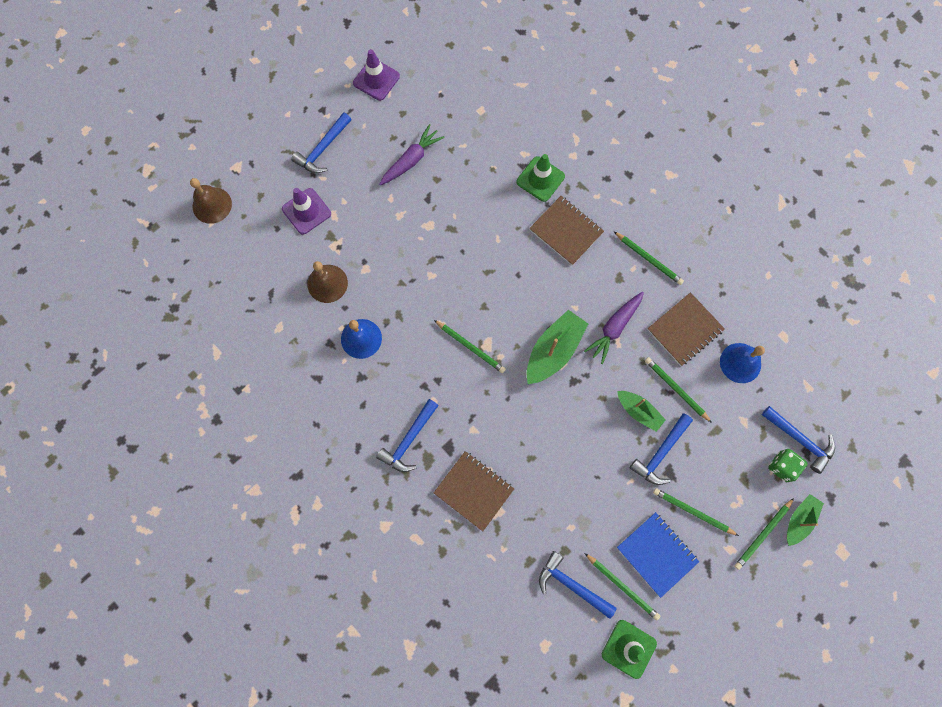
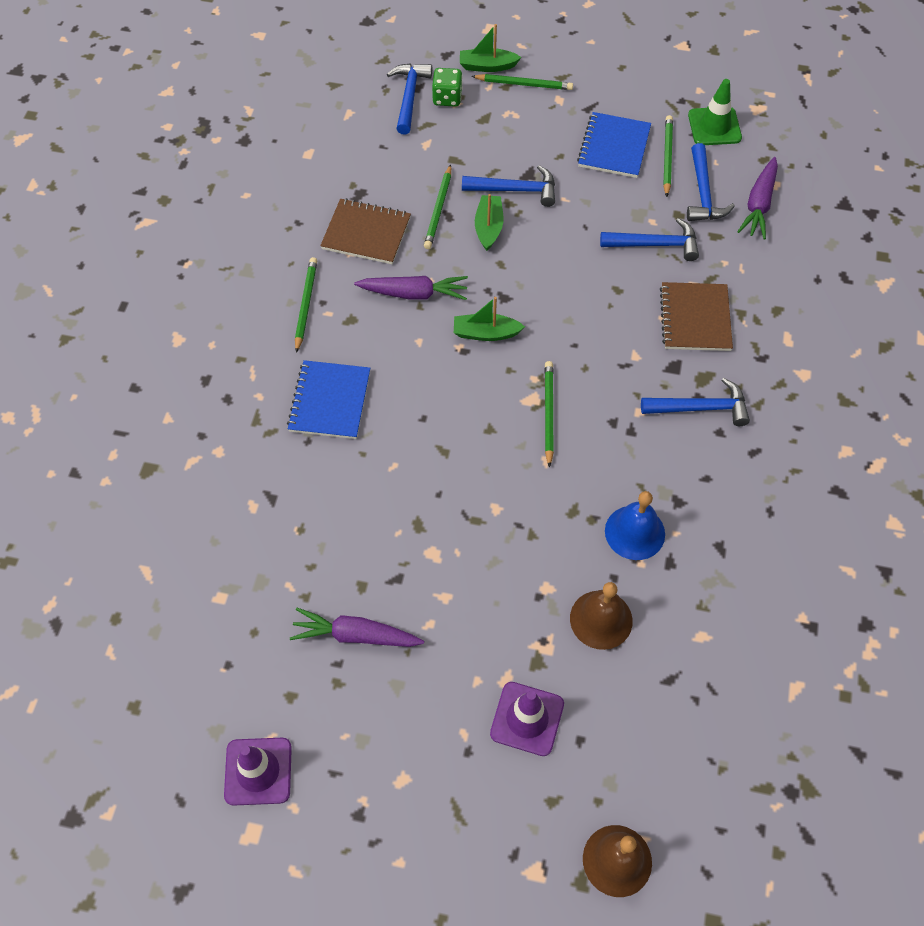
camera: 125 degrees left, 15 degrees down
(323, 149) = (420, 766): blue hammer -> blue hammer (655, 244)
(534, 617) = (759, 205): none -> purple carrot
(540, 179) = (277, 467): green traffic cone -> none
(553, 351) = (486, 333): green boat -> green boat, size x0.62
(566, 231) = (329, 401): brown notebook -> blue notebook
(693, 512) = (550, 140): green pencil -> none
(740, 363) = (366, 173): blue bell -> none

